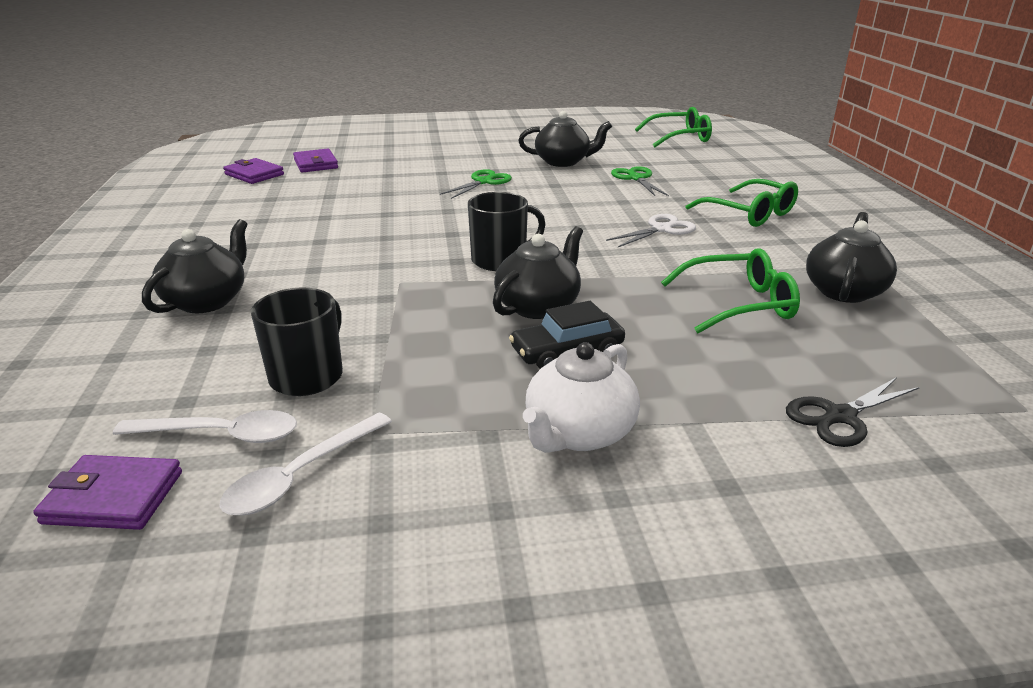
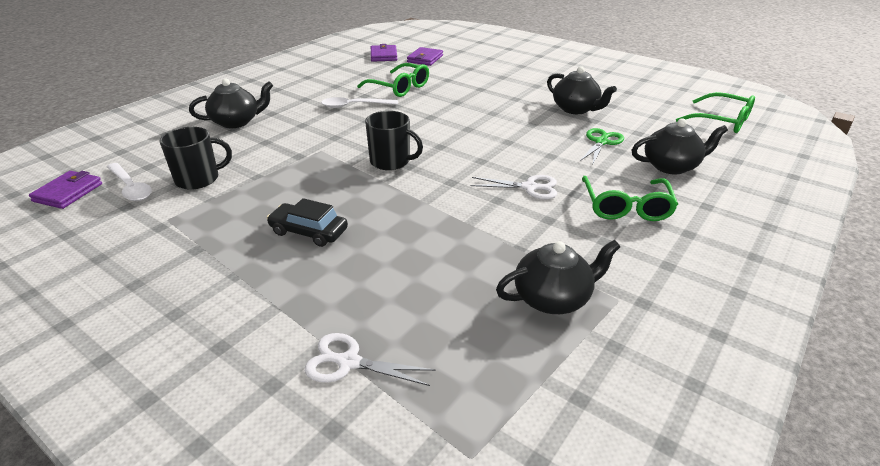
camera: 45 degrees right, 5 degrees up
(114, 497) = (68, 192): purple wallet -> purple wallet turned 60 degrees clockwise
(301, 475) = (117, 221): white spoon -> white spoon (354, 106)
(484, 182) = (491, 105): green scissors -> none
(538, 306) = (351, 199): black teapot -> black teapot (671, 166)
(578, 433) = (224, 274): white teapot -> none
(738, 304) = (458, 262): green glasses -> green glasses (399, 87)
(839, 416) = (348, 362): black scissors -> white scissors

